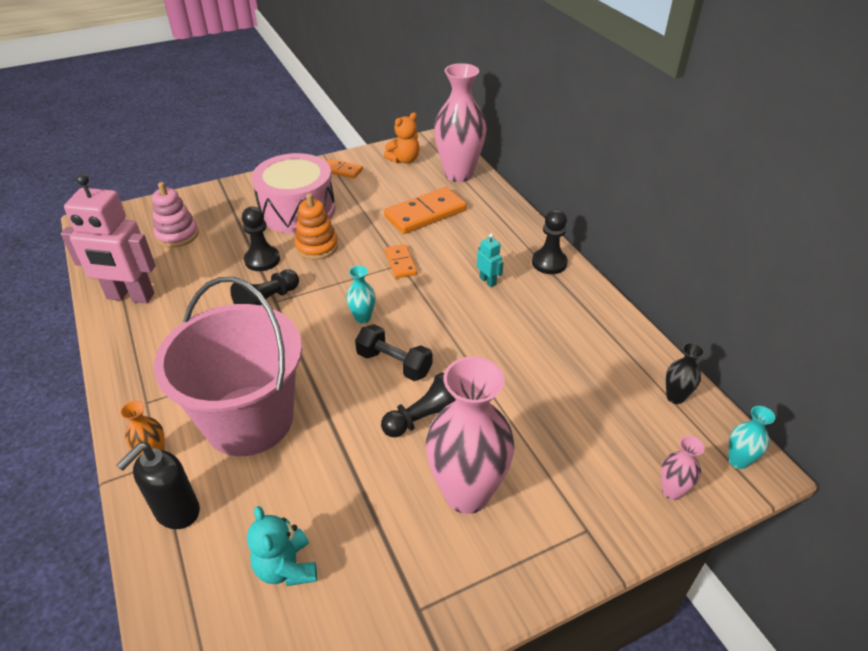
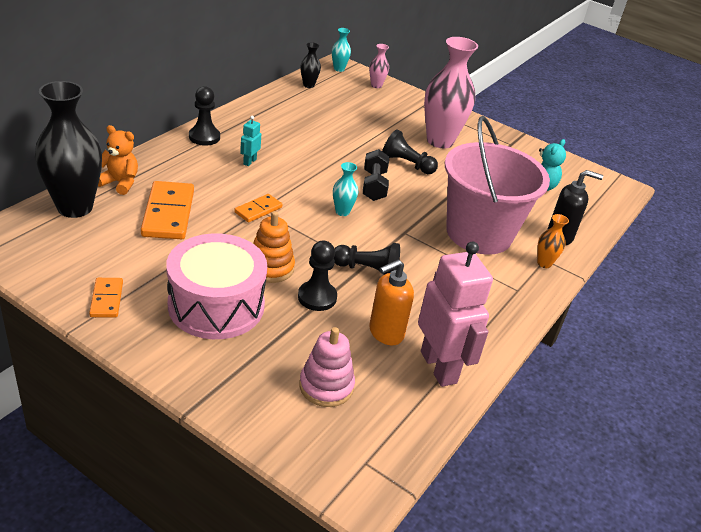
camera: 125 degrees left, 5 degrees down
(191, 282) = (385, 333): none -> orange soap dispenser
(404, 160) = (56, 254): orange teddy bear -> orange teddy bear (120, 183)
(425, 213) = (168, 213): orange domino -> orange domino turned 60 degrees clockwise
(458, 174) = (75, 207): pink vase -> black vase

